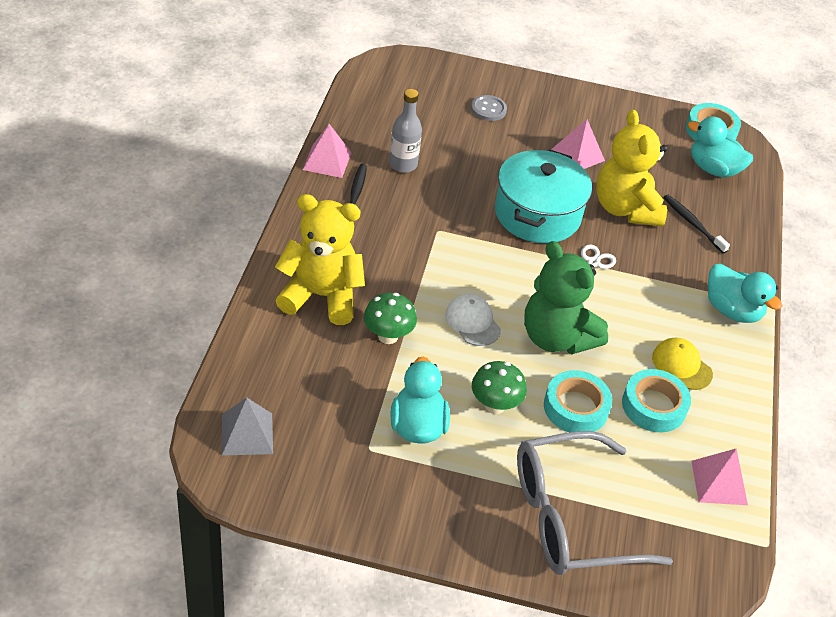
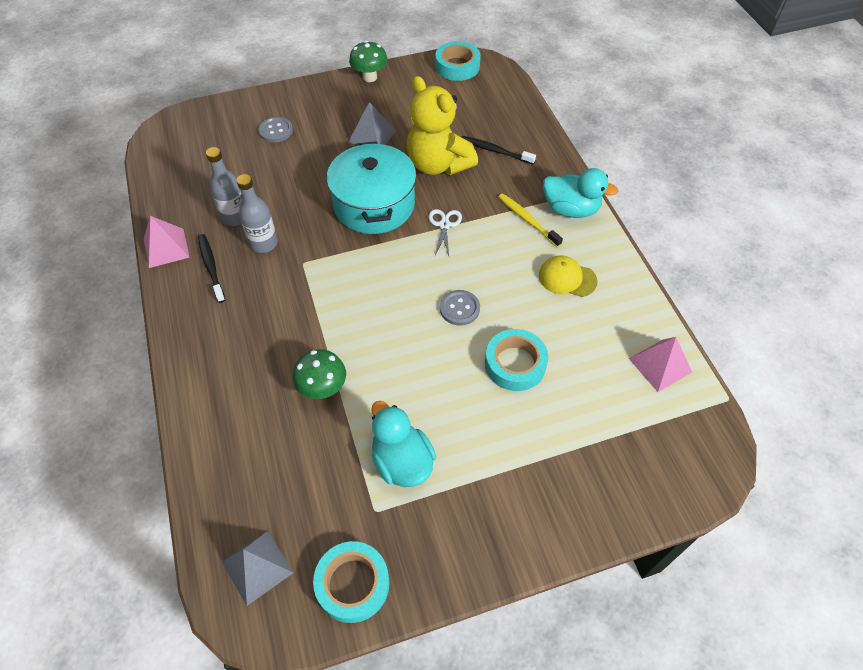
camera: 25 degrees left, 10 degrees up
(321, 296) = (240, 383): yellow teddy bear -> none
(414, 198) = (263, 243): none -> grey bottle
(472, 322) = (384, 333): white cap -> none
(494, 405) = (451, 401): green mushroom -> green mushroom (369, 77)
(556, 337) = (459, 308): green teddy bear -> grey button
(570, 517) = (576, 470): grey glasses -> none
(577, 155) = (372, 136): pink pyramid -> grey pyramid
(653, 406) = (570, 326): turquoise tape -> turquoise tape (352, 584)
(680, 298) = (527, 220): none -> yellow toothbrush
(713, 169) = (480, 97): turquoise duck -> none

